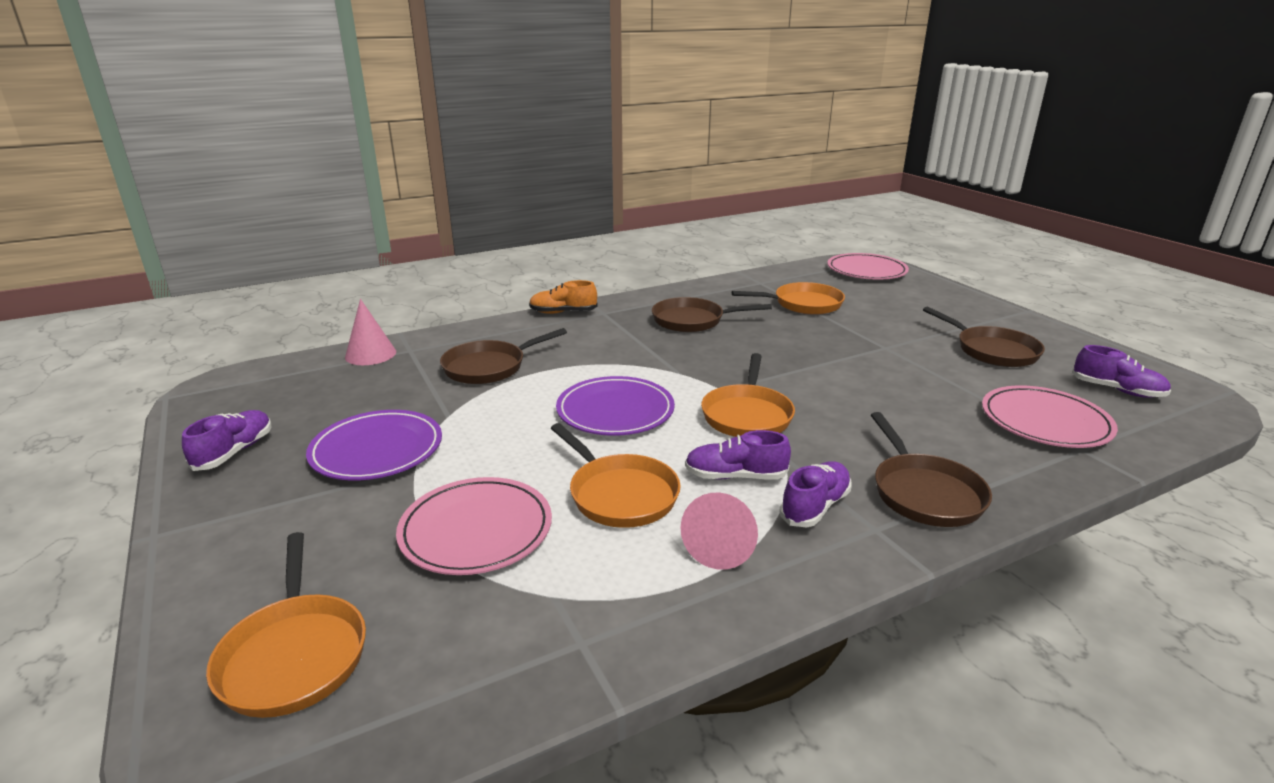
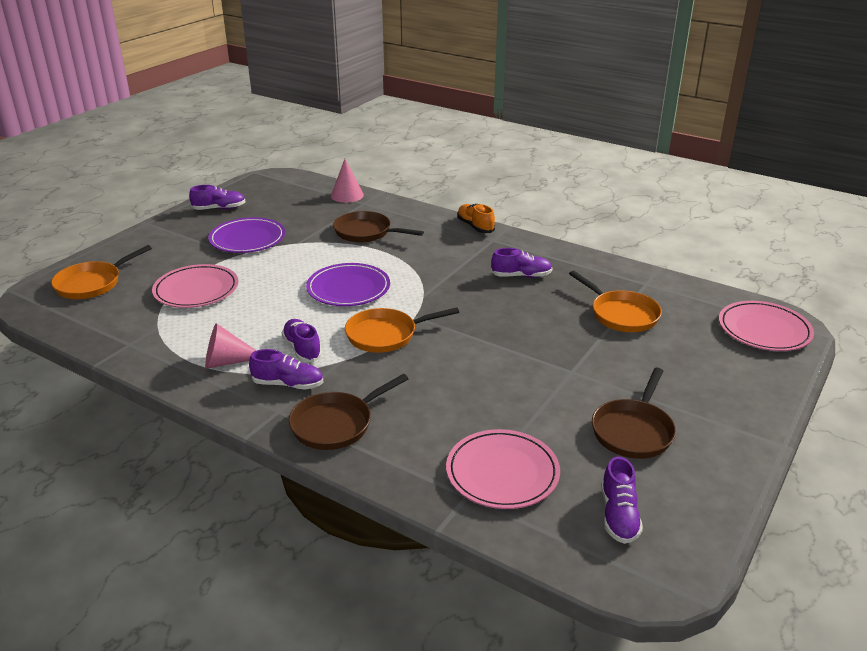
camera: 60 degrees right, 5 degrees up
(620, 494) = (255, 318): orange pan -> none
(692, 321) = (521, 276): brown pan -> purple shoe

